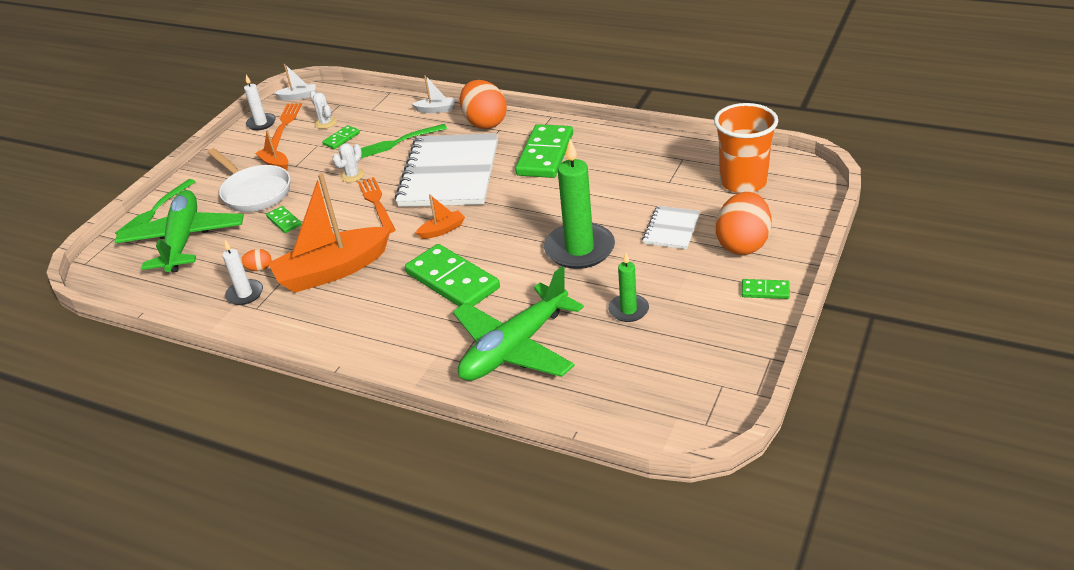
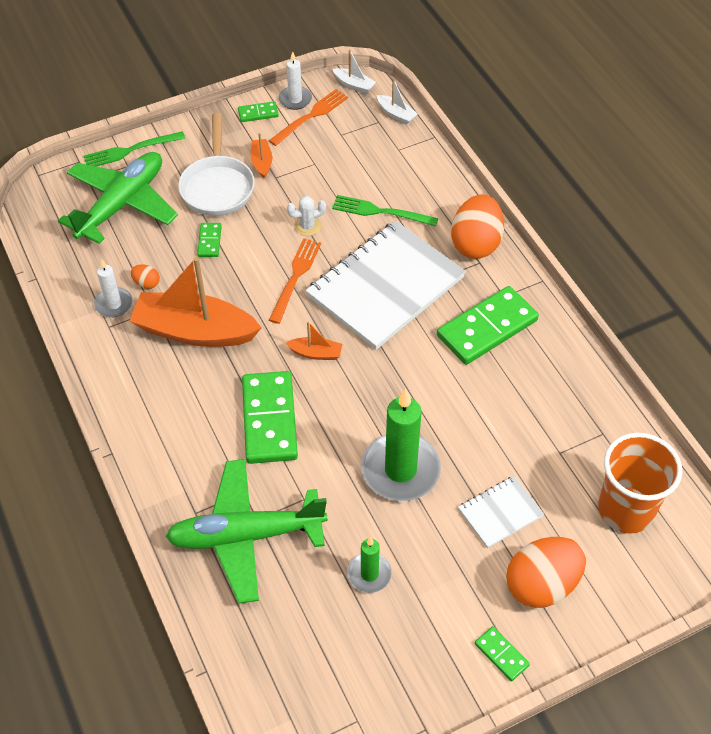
camera: 35 degrees right, 15 degrees up
(325, 123) = (345, 139): white cactus -> none
(341, 139) = (339, 171): green domino -> green domino (258, 113)
(436, 110) = (451, 192): white boat -> white boat (396, 114)

